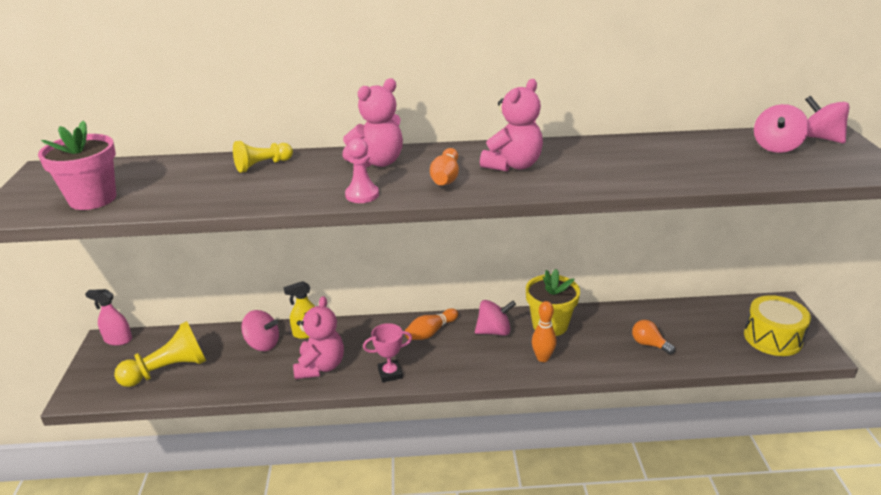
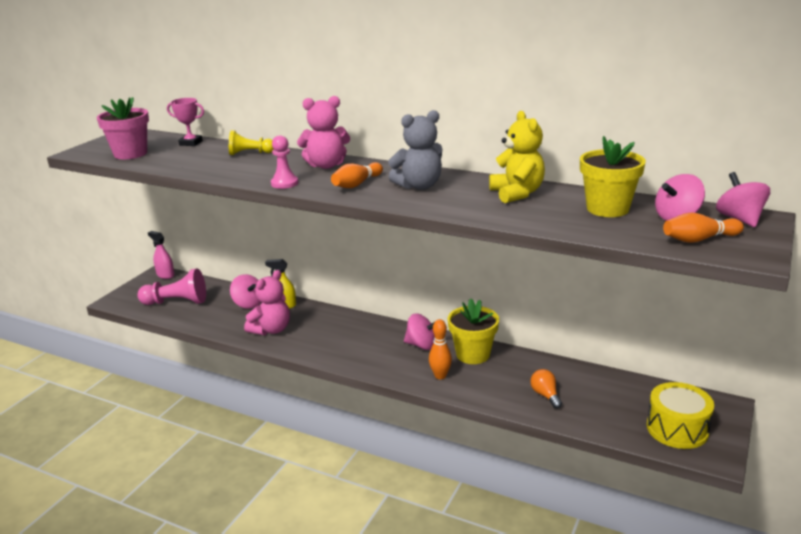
camera: 30 degrees right, 5 degrees down
(168, 370) = (177, 302): yellow pawn -> pink pawn
(390, 373) = (313, 349): pink trophy -> pink trophy (191, 143)
(431, 332) = (372, 331): orange bowling pin -> orange bowling pin (699, 239)
(513, 165) = (419, 186): pink teddy bear -> grey teddy bear
(616, 153) = (517, 193): none -> yellow teddy bear
(713, 151) = (607, 209): none -> yellow flower pot

